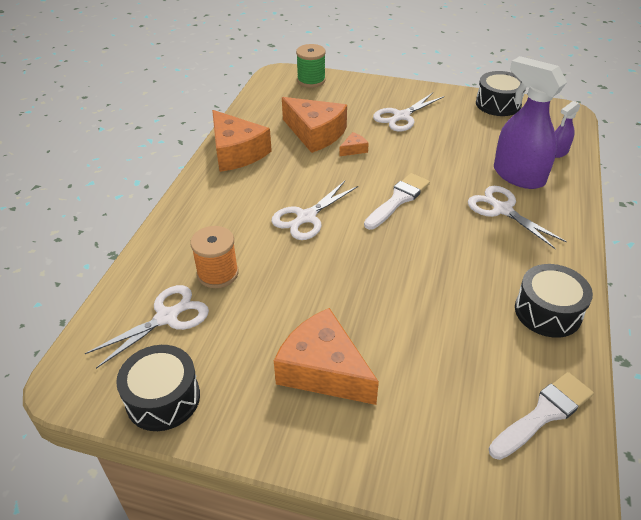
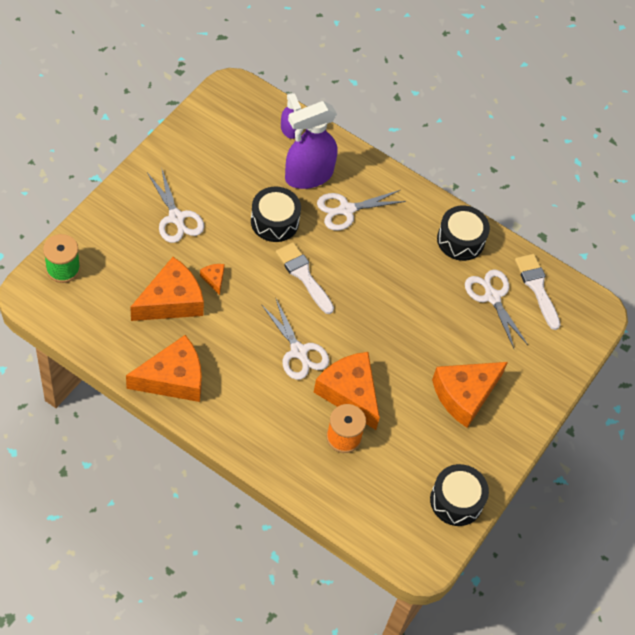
camera: 80 degrees left, 15 degrees up
(167, 317) = (379, 484): white scissors -> white scissors (492, 297)
(275, 265) = (349, 393): none -> orange cheese
(498, 104) = (193, 131): black drum -> black drum (274, 221)

